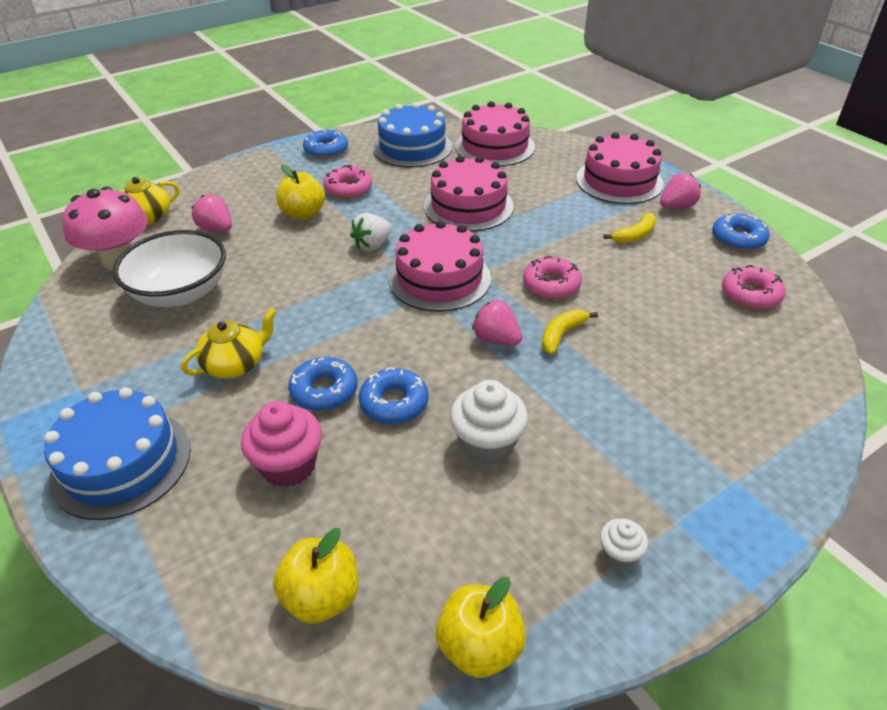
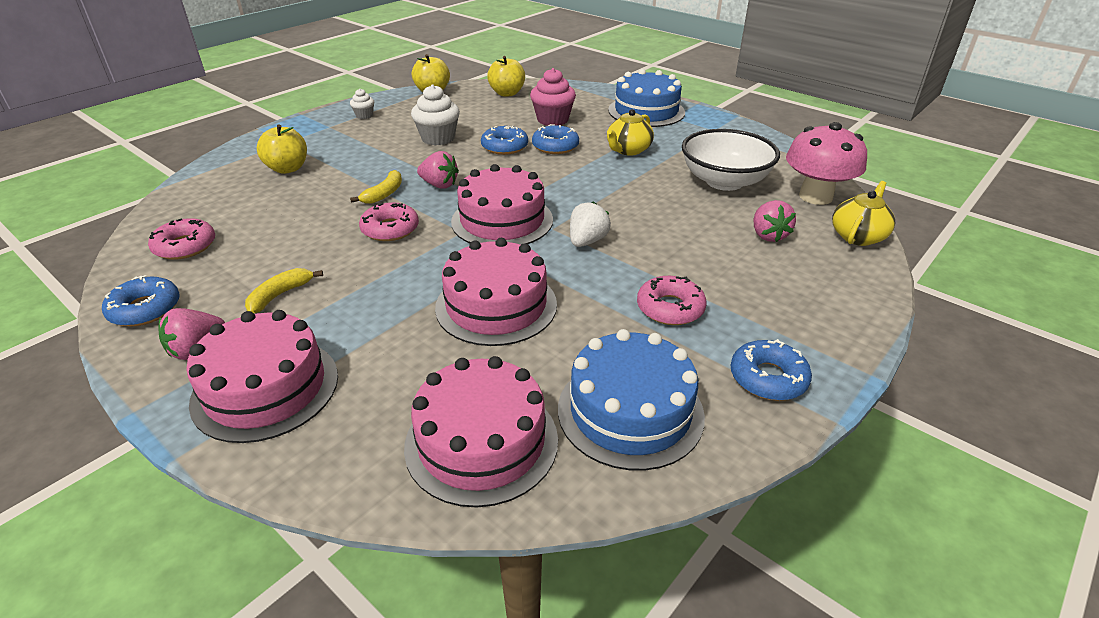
camera: 165 degrees right, 5 degrees down
(216, 228) = (768, 235): pink strawberry -> pink strawberry turned 60 degrees clockwise
(303, 214) = (693, 265): yellow apple -> yellow apple (287, 169)

